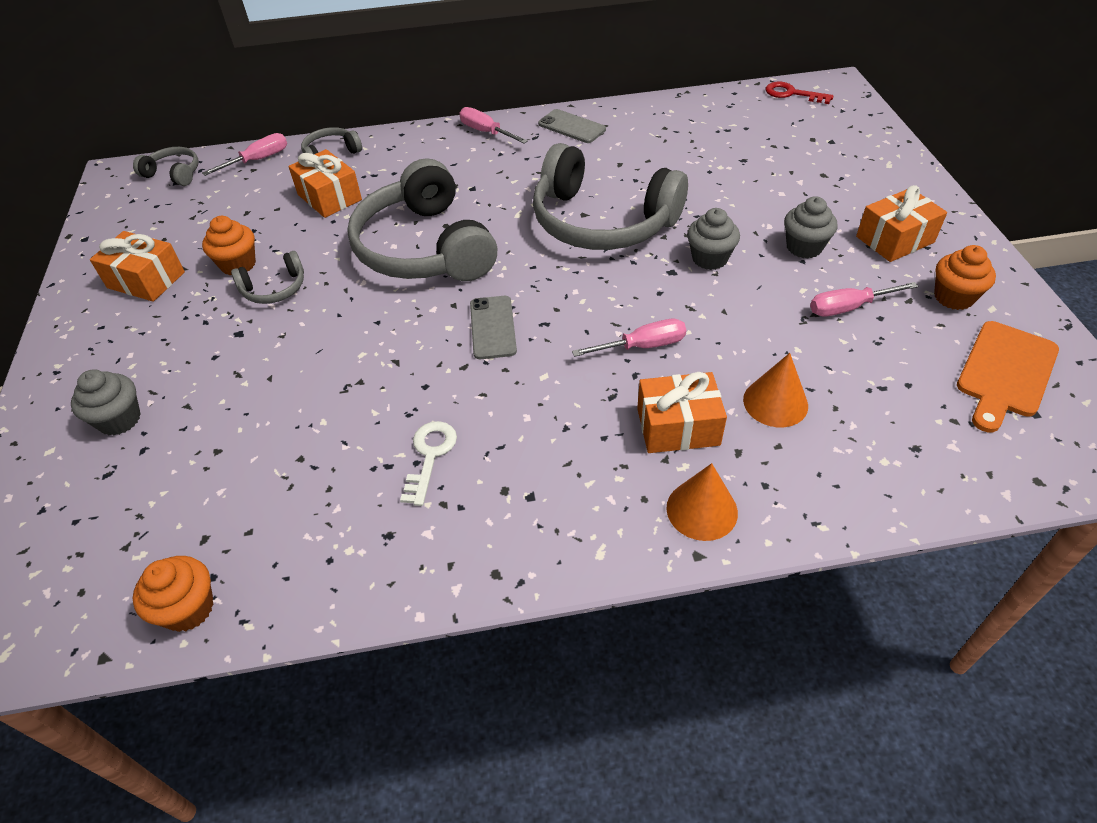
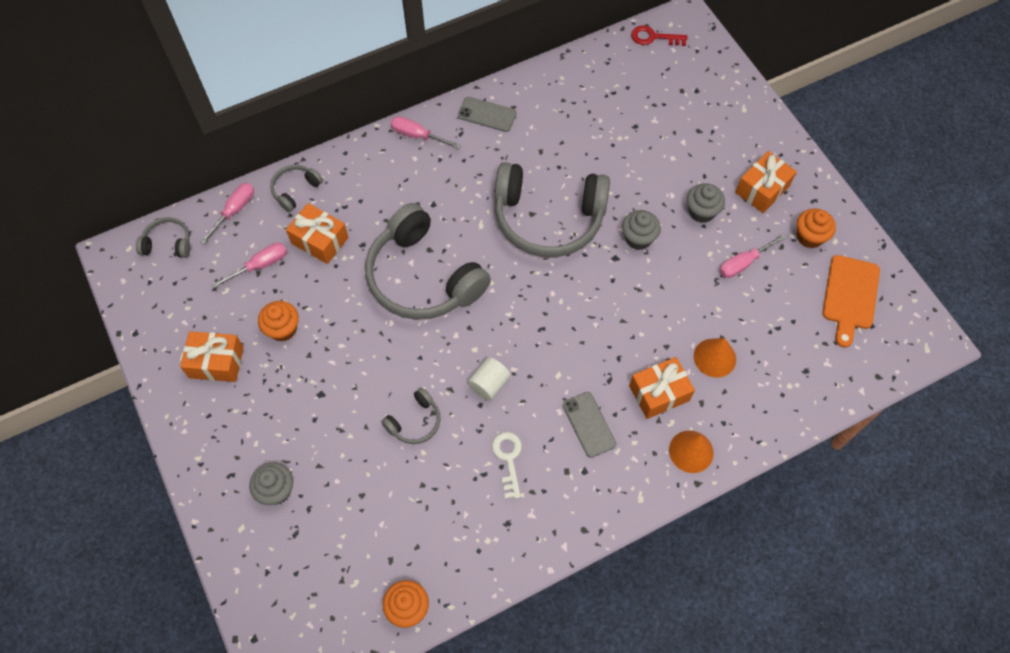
camera: 20 degrees left, 15 degrees up
(274, 288) = (325, 345): grey headphones -> grey headphones (415, 422)
(448, 366) = (489, 384): none -> white cylinder
(493, 327) = (506, 341): grey phone -> grey phone (589, 424)
(643, 346) = (616, 332): pink screwdriver -> pink screwdriver (261, 265)

